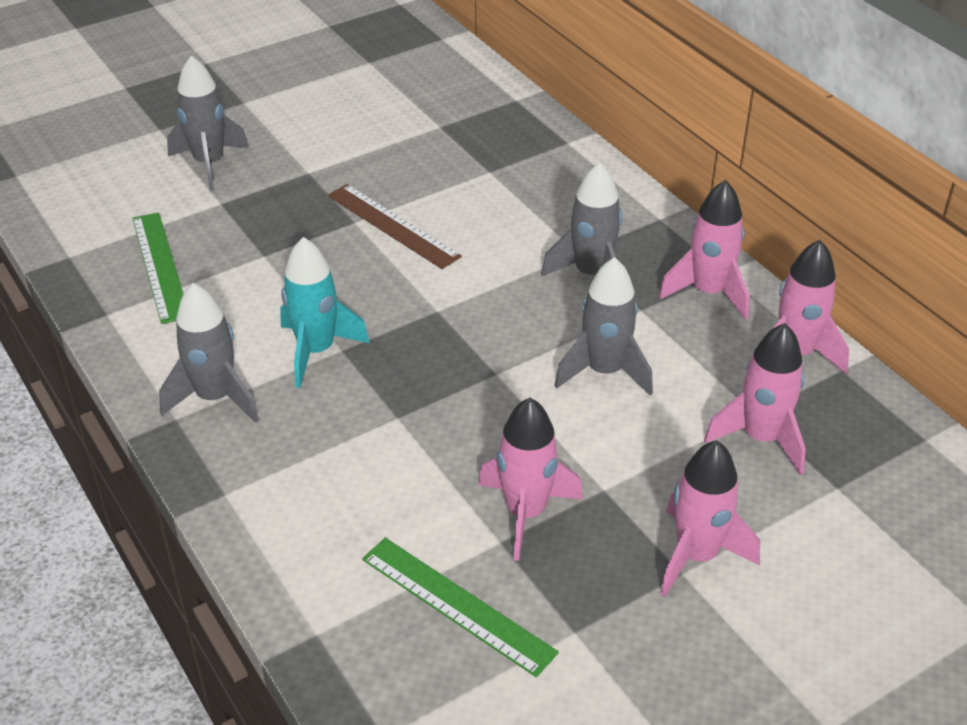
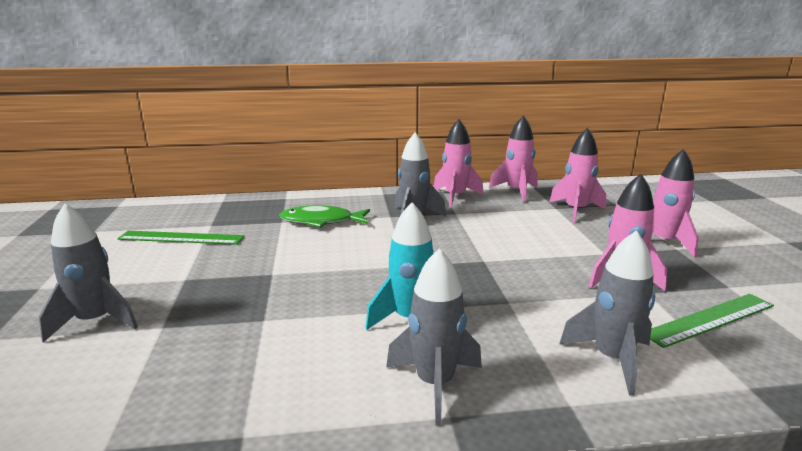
camera: 65 degrees left, 20 degrees down
(160, 266) = (208, 381): green ruler -> green ruler (181, 238)
(392, 226) = (296, 261): brown ruler -> none
(514, 201) = (321, 221): none -> green fish
(604, 371) = (502, 232): grey rocket -> grey rocket (612, 359)

